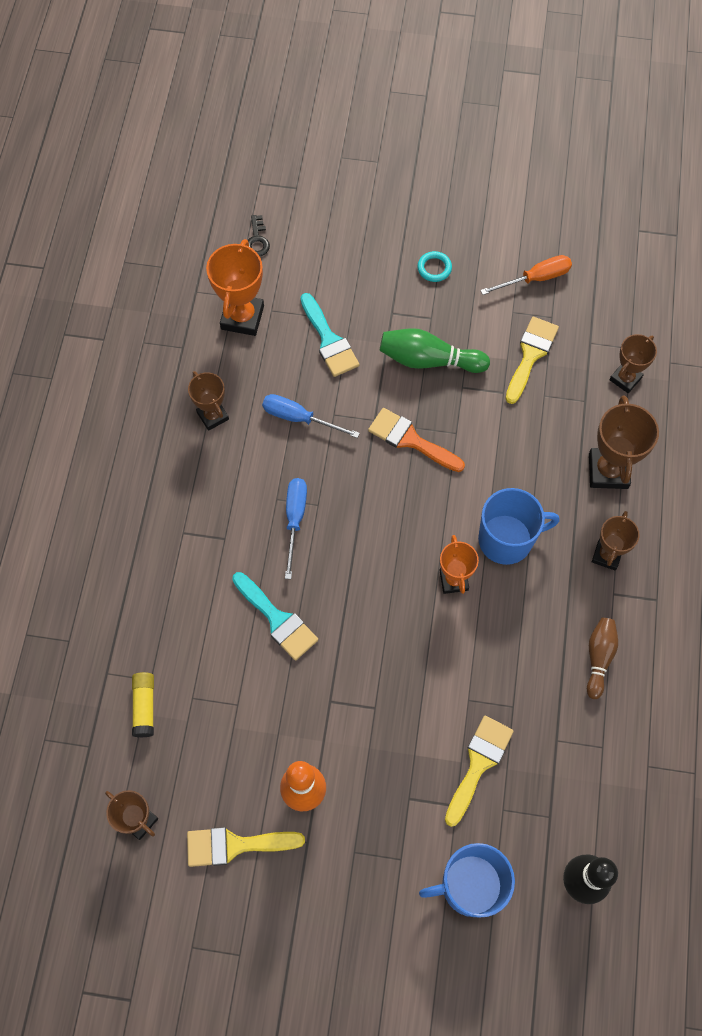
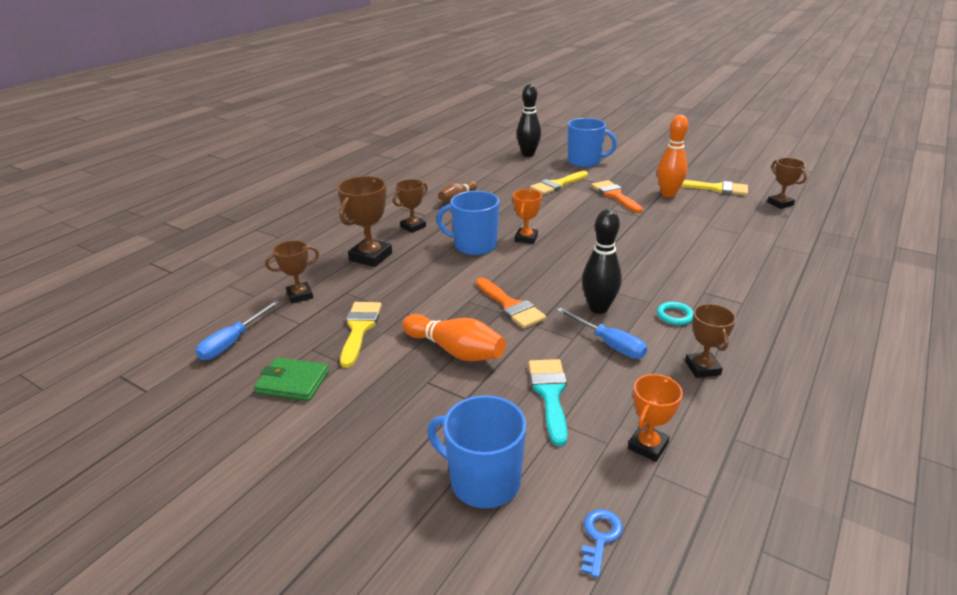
camera: 155 degrees left, 35 degrees down
(144, 706) = (777, 236): yellow glue stick -> none
(242, 317) = (647, 446): orange trophy -> orange trophy, size x0.64
(257, 240) = (600, 537): black key -> blue key
(277, 619) = (667, 249): turquoise brush -> none
(295, 519) = (636, 288): blue screwdriver -> blue screwdriver (233, 342)
(324, 468) = (598, 308): none -> black bowling pin
(343, 250) = (483, 481): none -> blue mug
(380, 756) = (615, 195): none -> orange brush
(429, 360) = (455, 350): green bowling pin -> orange bowling pin
(434, 268) = (387, 425): turquoise ring -> turquoise ring (674, 316)
(530, 355) = (359, 329): yellow brush -> yellow brush turned 135 degrees clockwise
(535, 278) = (293, 382): orange screwdriver -> green wallet

